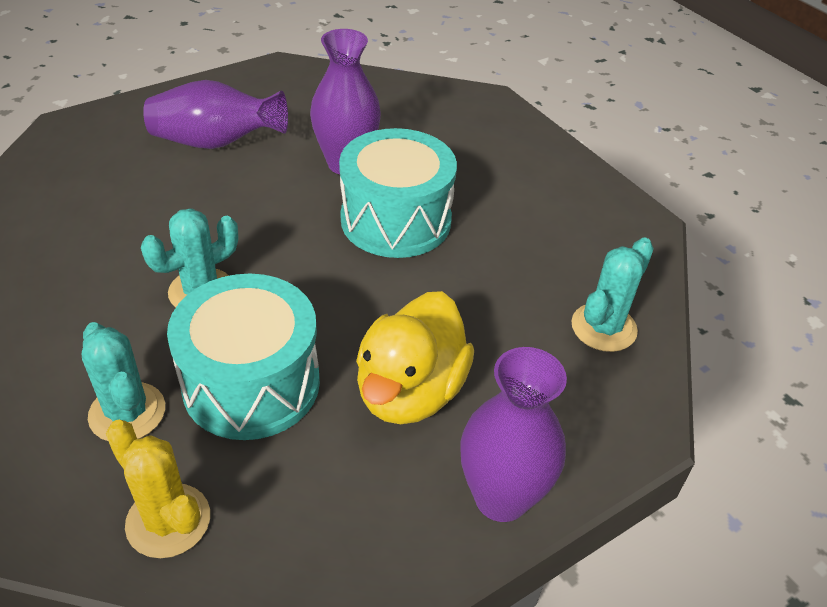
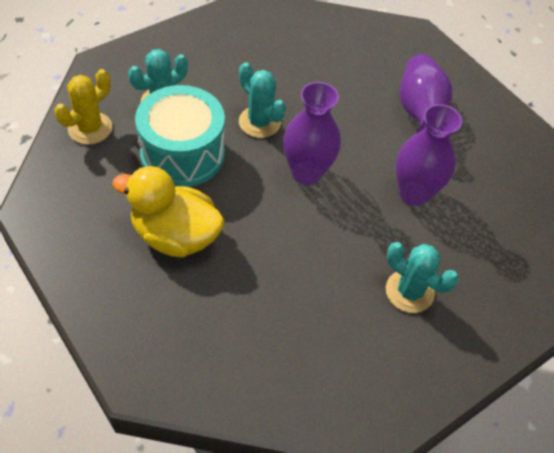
camera: 85 degrees right, 10 degrees up
(396, 220) = (348, 227): turquoise drum -> none
(501, 497) = (88, 284): purple vase -> purple vase (306, 173)
(603, 327) = (239, 368): turquoise cactus -> turquoise cactus (409, 291)

